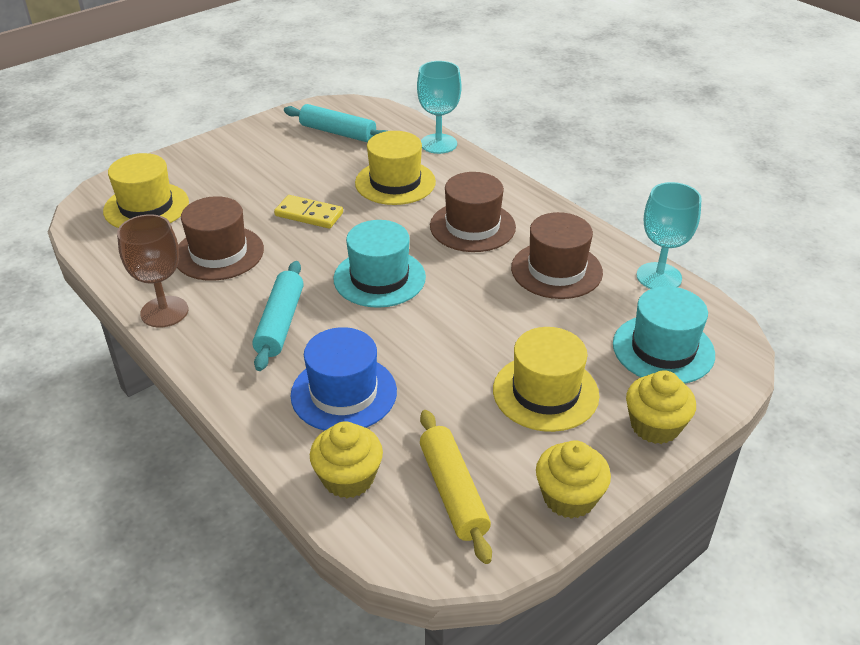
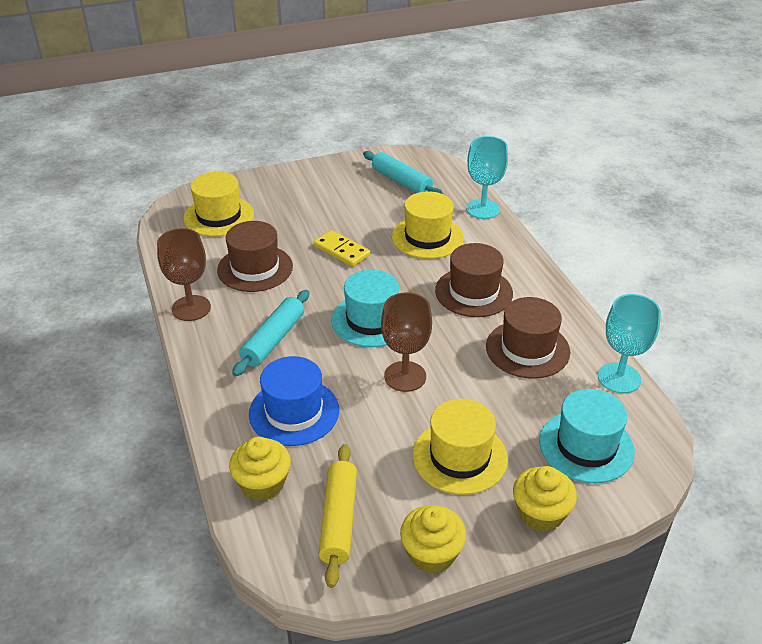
camera: 20 degrees right, 0 degrees up
(446, 326) = (405, 376): none -> brown goblet

